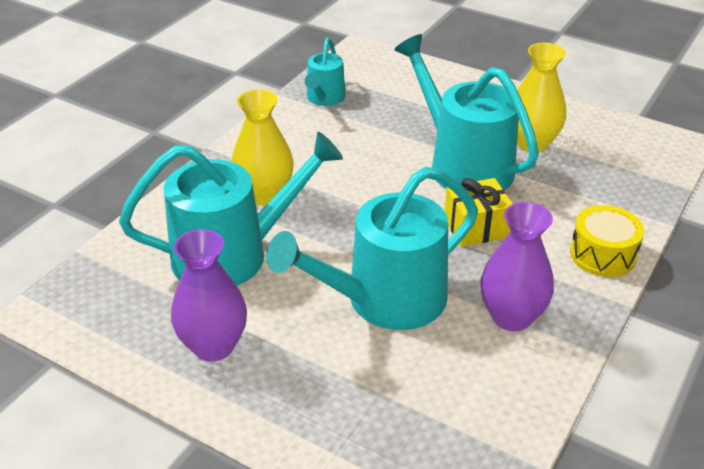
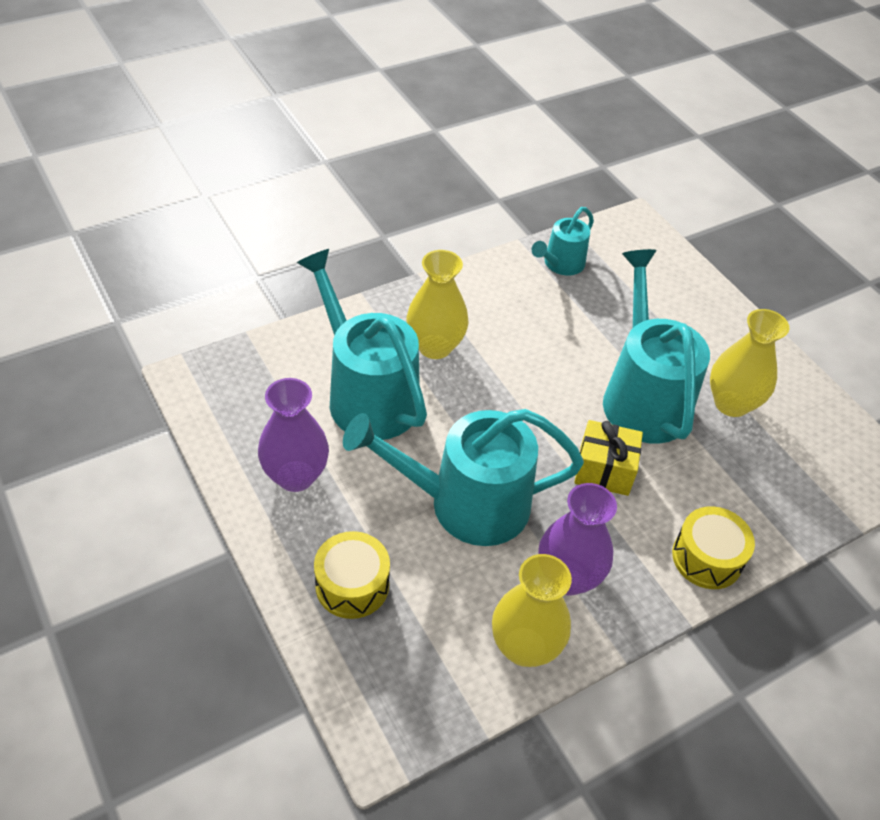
camera: 25 degrees right, 10 degrees up
(232, 254) = (367, 395): turquoise watering can -> turquoise watering can turned 135 degrees counterclockwise
(335, 410) = (352, 585): none -> yellow drum
(520, 385) = (524, 647): none -> yellow vase

